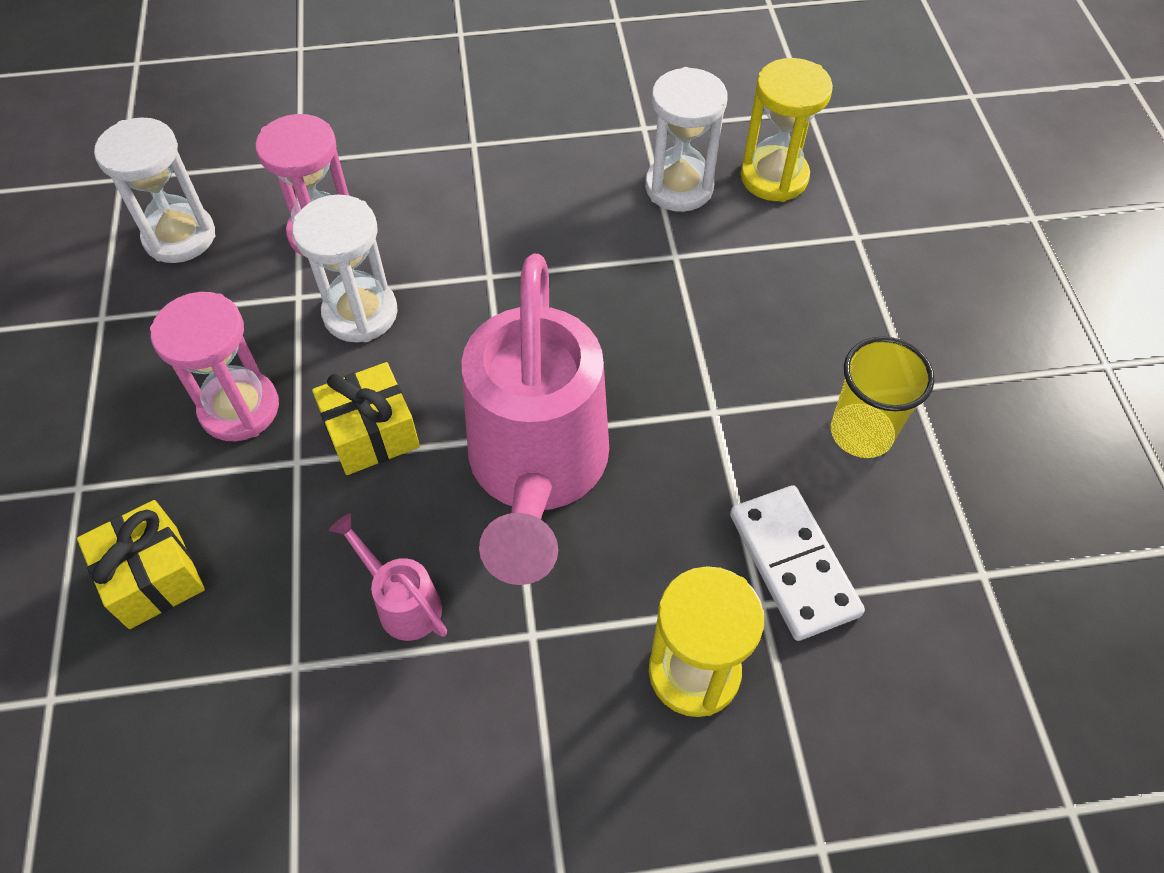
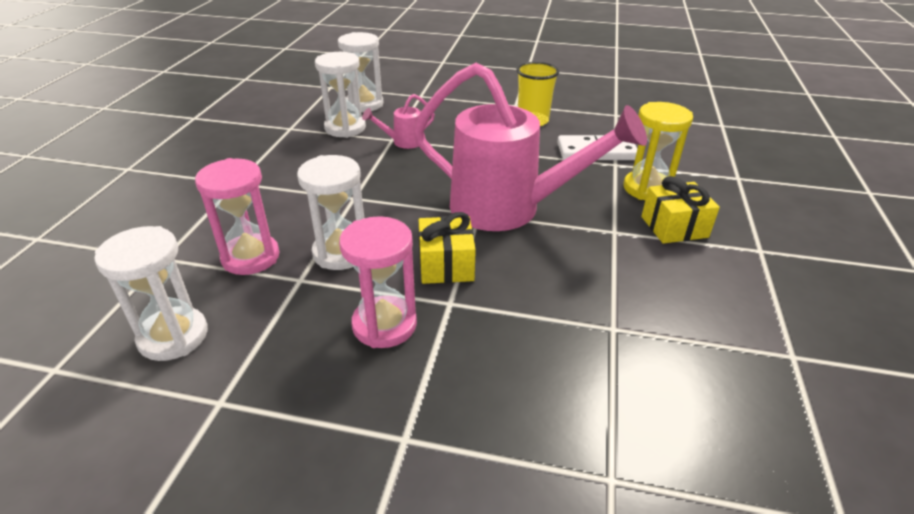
camera: 70 degrees left, 20 degrees down
(153, 576) = (516, 395): yellow gift -> yellow gift (674, 227)
(402, 602) = (579, 273): pink watering can -> pink watering can (403, 142)
(774, 177) = (364, 104): yellow hourglass -> white hourglass

